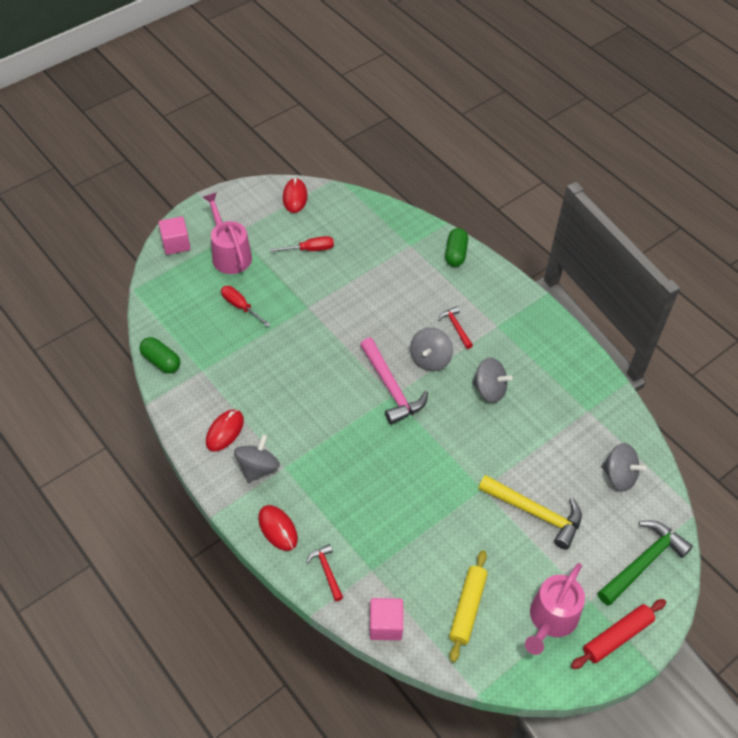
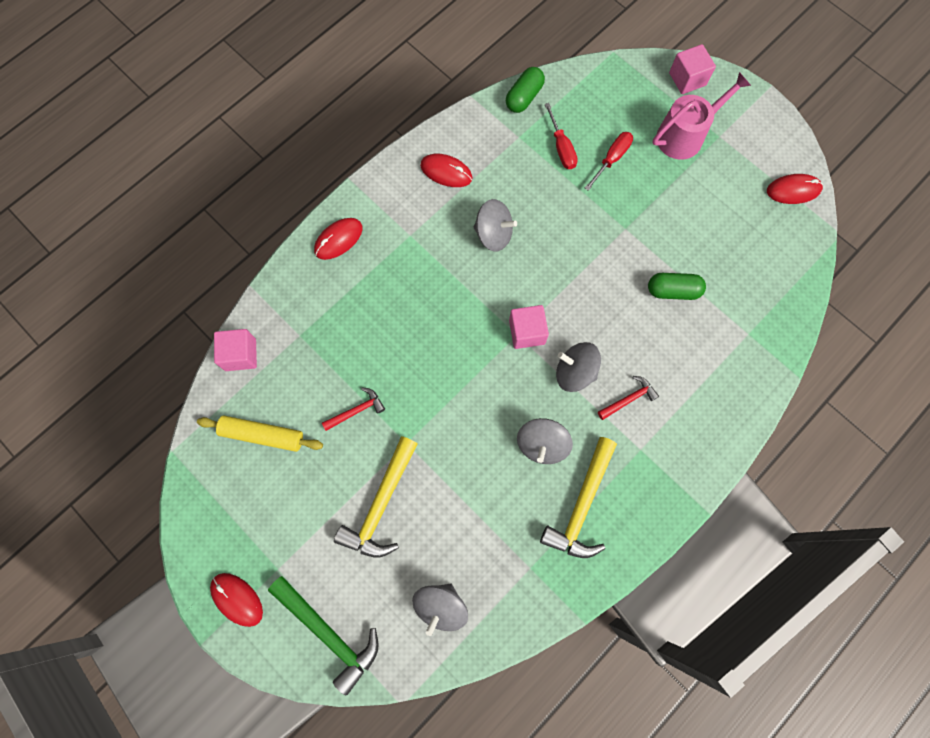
camera: 85 degrees right, 20 degrees up
(258, 468) = (406, 210): grey spinning top -> grey spinning top (493, 234)
(310, 249) = (713, 219): red screwdriver -> red screwdriver (561, 147)
(326, 571) = (295, 292): red hammer -> red hammer (356, 410)
(391, 388) = (527, 332): pink hammer -> pink cube
(455, 254) = (748, 391): green capsule -> green capsule (673, 291)
(540, 370) = (581, 505): none -> yellow hammer
(551, 619) = (254, 525): pink watering can -> none
(617, 637) = (237, 599): red rolling pin -> red mouse

